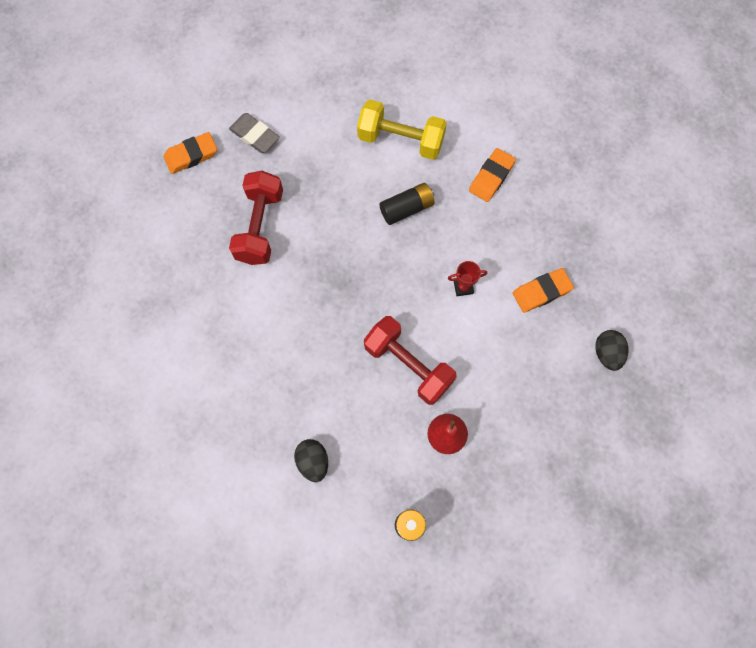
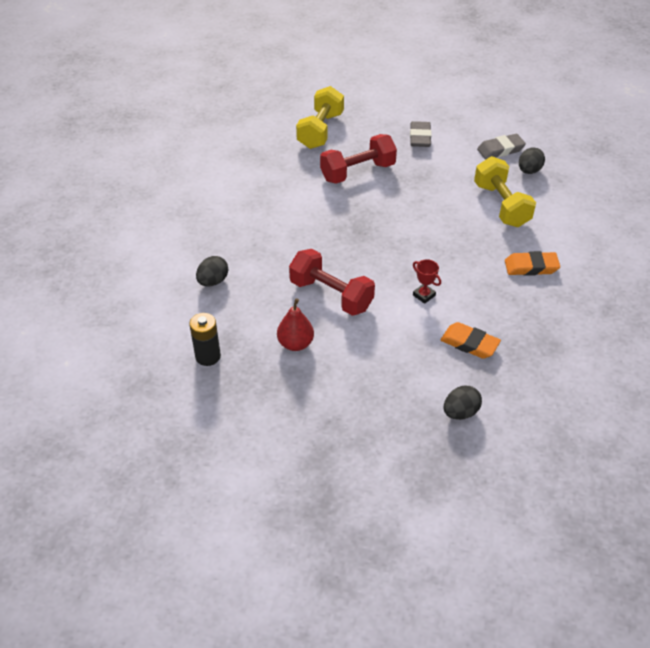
camera: 55 degrees right, 25 degrees down
(168, 216) = (320, 131): none -> yellow dumbbell
(191, 155) = (373, 119): orange eraser -> none
(328, 83) = (500, 150): none -> grey eraser
(375, 83) = (529, 171): none -> black egg
(407, 209) = (451, 234): black battery -> none
(408, 365) = (331, 295): red dumbbell -> red dumbbell turned 60 degrees counterclockwise

